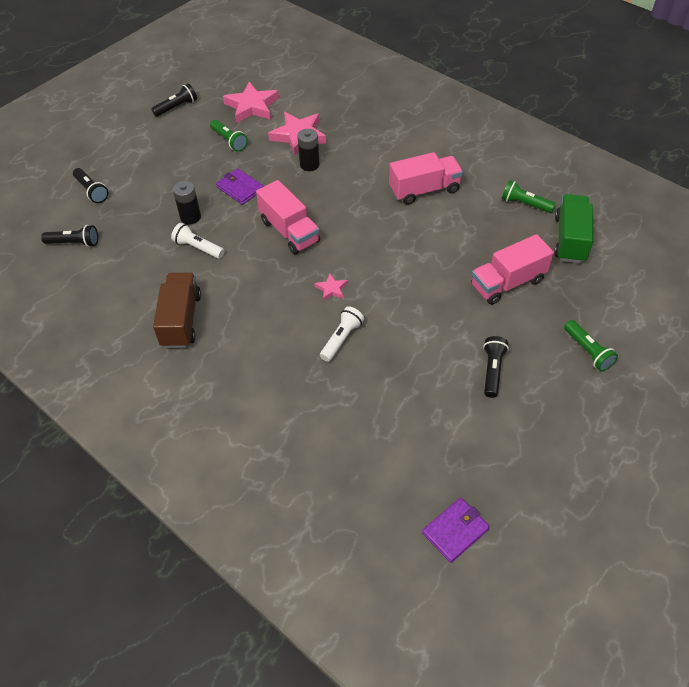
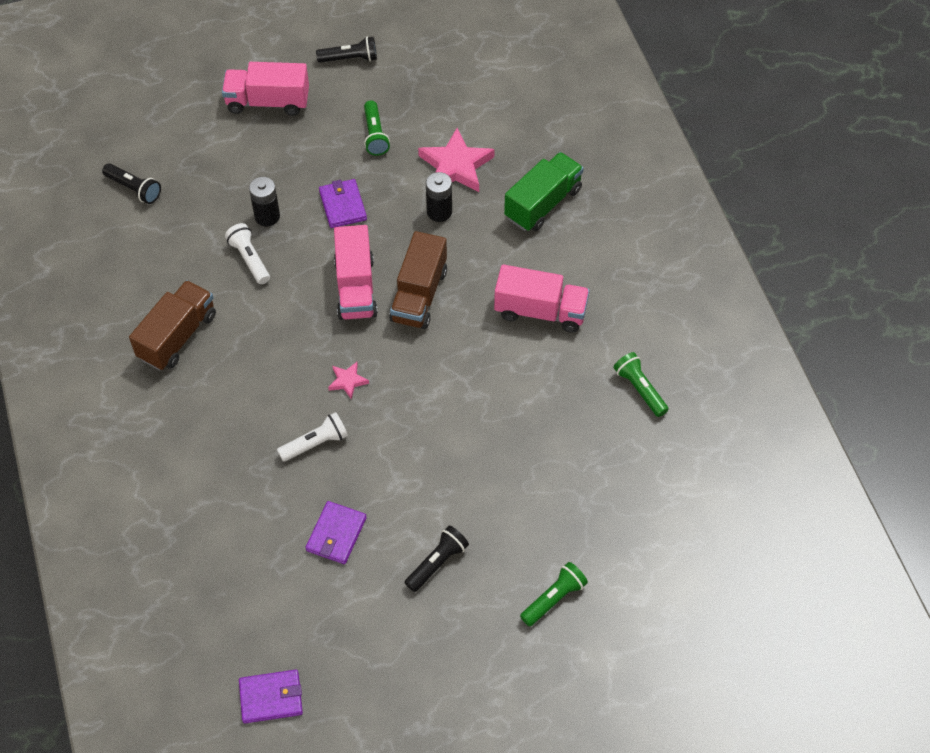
camera: 30 degrees right, 5 degrees up
(91, 191) = (190, 130): black flashlight -> none
(252, 106) = (433, 98): pink star -> none
(337, 216) = (419, 295): none -> brown truck
(406, 390) = (336, 534): none -> purple wallet
(507, 283) = (537, 475): pink truck -> pink truck (268, 102)
(570, 239) = (652, 460): green truck -> green truck (543, 203)
(587, 351) = (554, 599): green flashlight -> green flashlight turned 135 degrees counterclockwise

